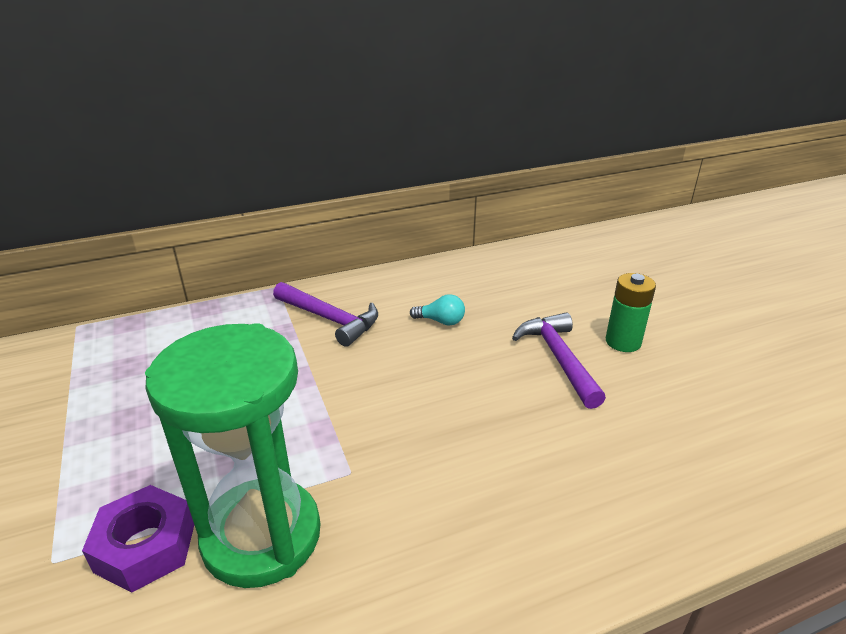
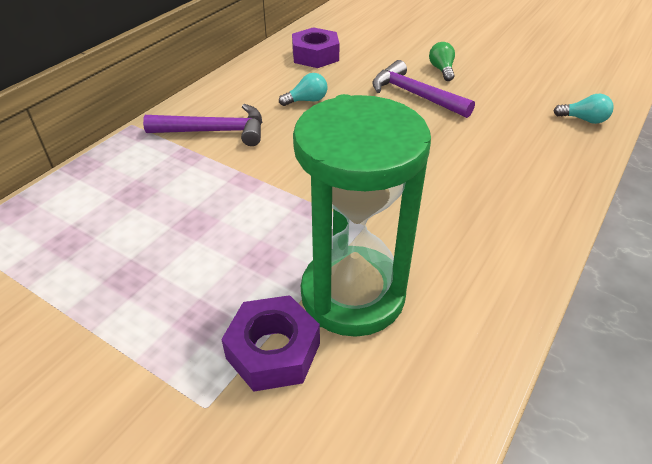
camera: 35 degrees left, 10 degrees up
(500, 278) = (315, 55): none -> purple nut
(623, 342) = (442, 70): green battery -> green light bulb
(748, 478) = (583, 120): none -> turquoise light bulb

